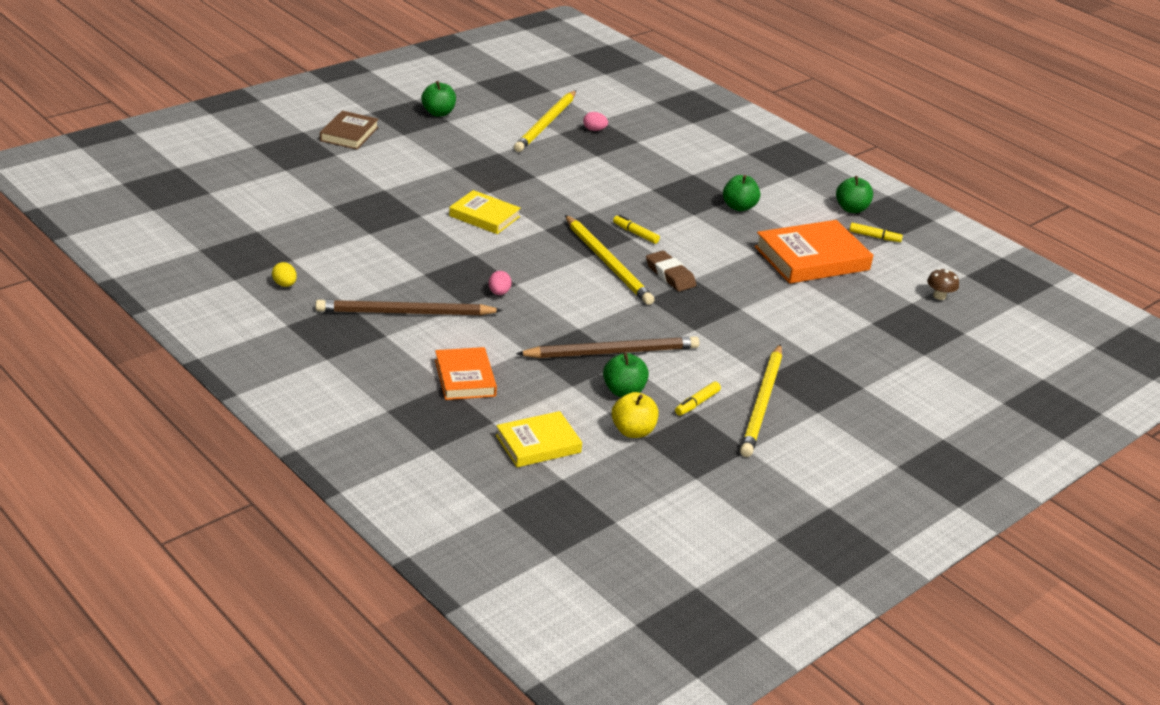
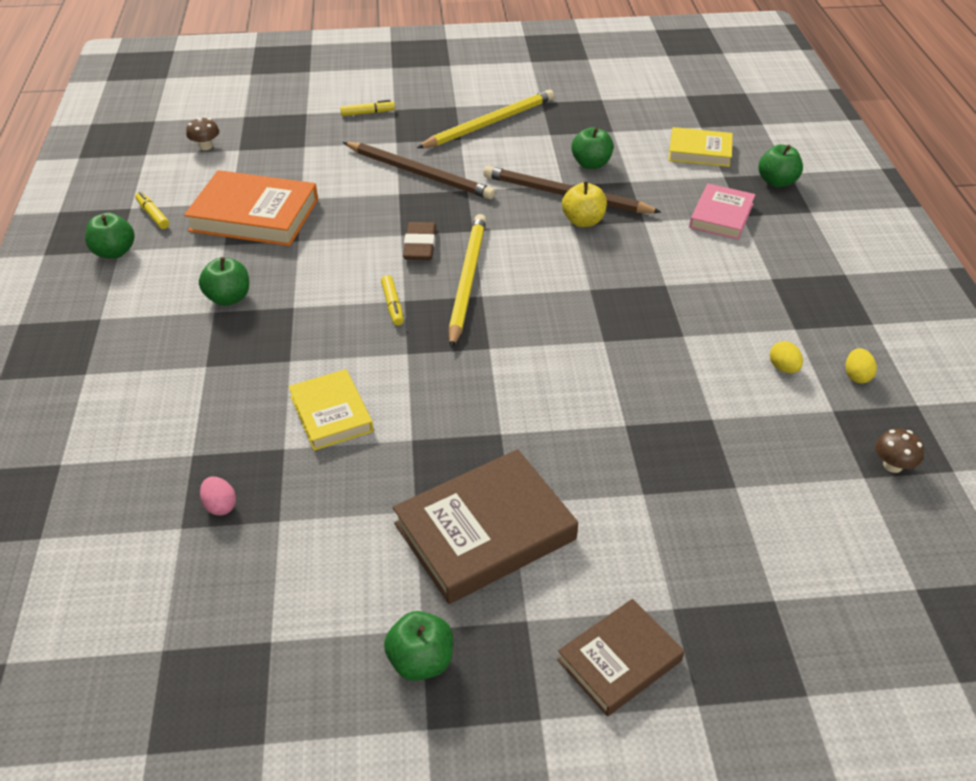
camera: 140 degrees left, 10 degrees up
(241, 241) = (892, 465): none -> brown mushroom
(340, 274) = (783, 368): none -> yellow egg
(405, 313) = (736, 296): brown pencil -> brown pencil (419, 173)
(438, 433) = (777, 182): none -> green apple
(454, 155) = (485, 531): none -> brown book
(465, 378) = (721, 216): orange book -> pink book
(484, 216) = (544, 393): yellow book -> yellow book (331, 413)
(499, 293) = (618, 285): pink egg -> none
(546, 124) = (275, 551): yellow pencil -> none
(633, 431) = (615, 137): yellow apple -> yellow apple (583, 221)
(697, 403) = (541, 138): yellow marker -> yellow marker (368, 113)

